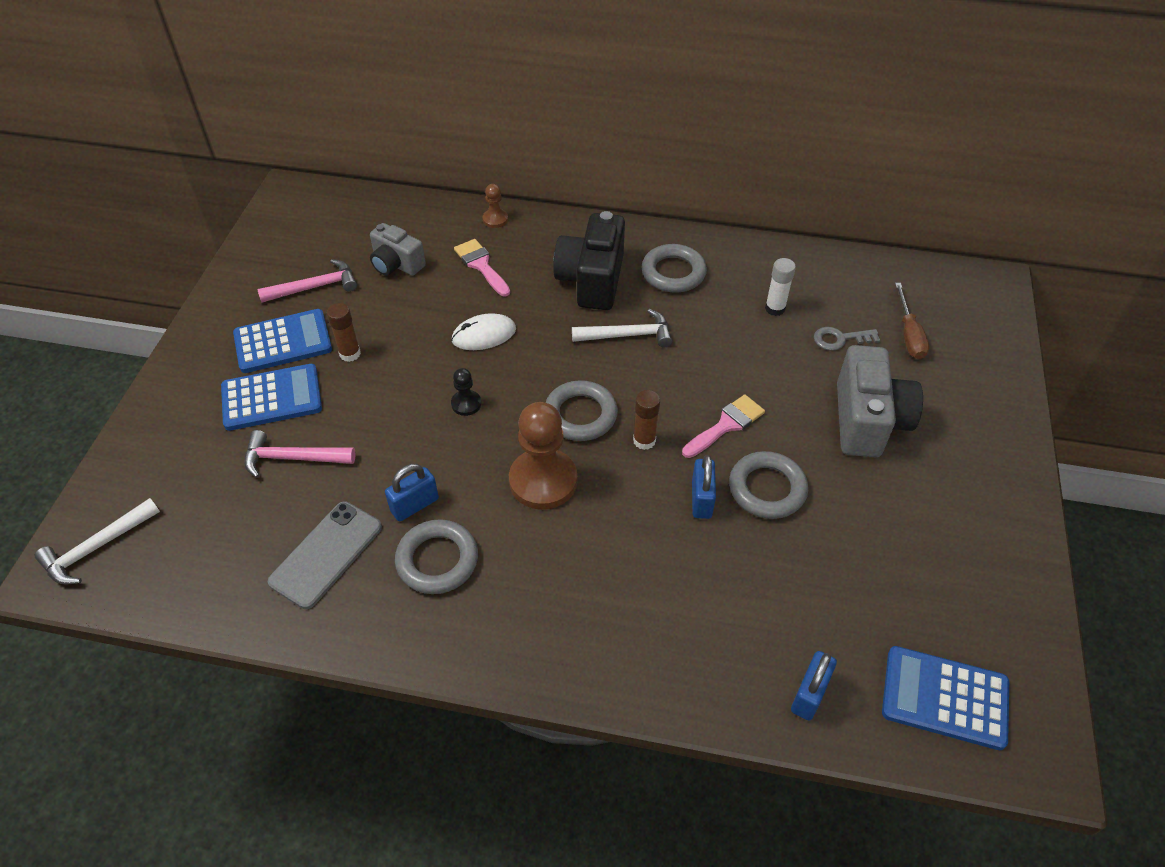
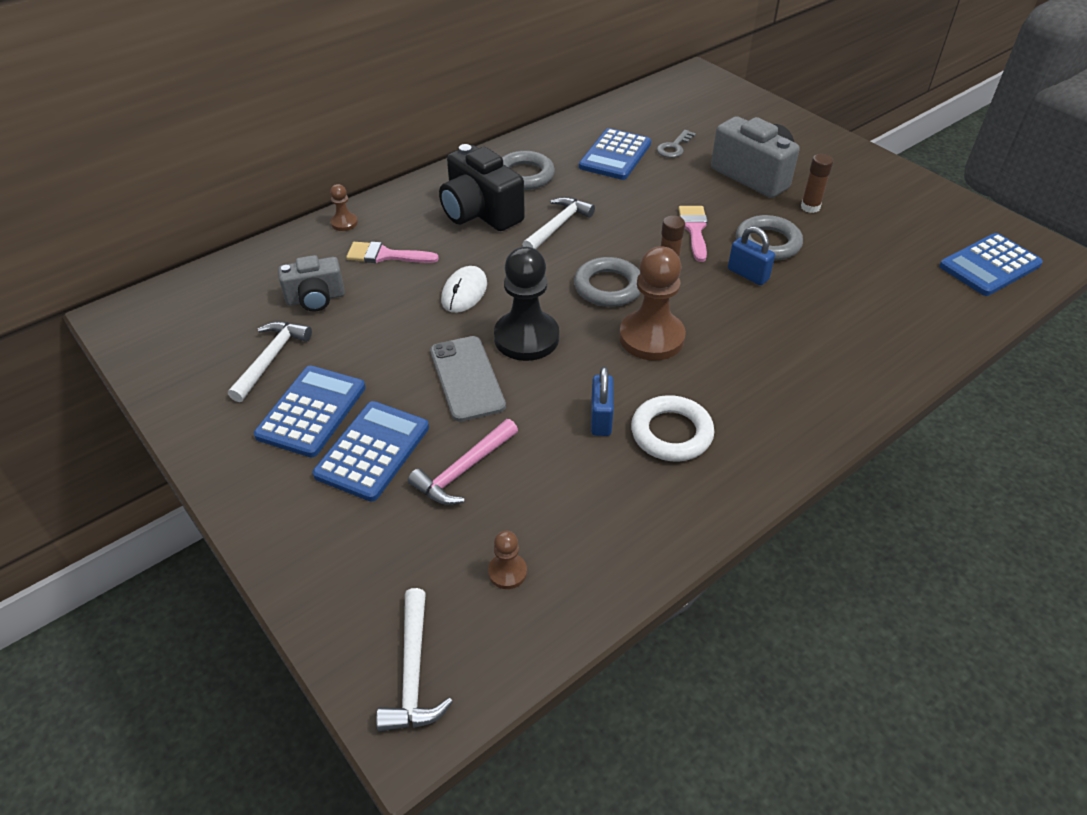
camera: 50 degrees left, 5 degrees down
(215, 544) = (507, 572): none -> brown pawn
(314, 287) = (270, 359): pink hammer -> white hammer
(326, 554) = (597, 498): grey phone -> grey phone (467, 378)
(350, 354) = (384, 376): brown glue stick -> brown glue stick (810, 207)
(437, 560) = (671, 433): grey ring -> white ring
(466, 404) = (526, 338): black pawn -> black pawn, size x2.13
(775, 308) = (615, 155): white glue stick -> blue calculator
(809, 694) = (947, 315): blue padlock -> none
(909, 334) = (702, 122): brown screwdriver -> none

